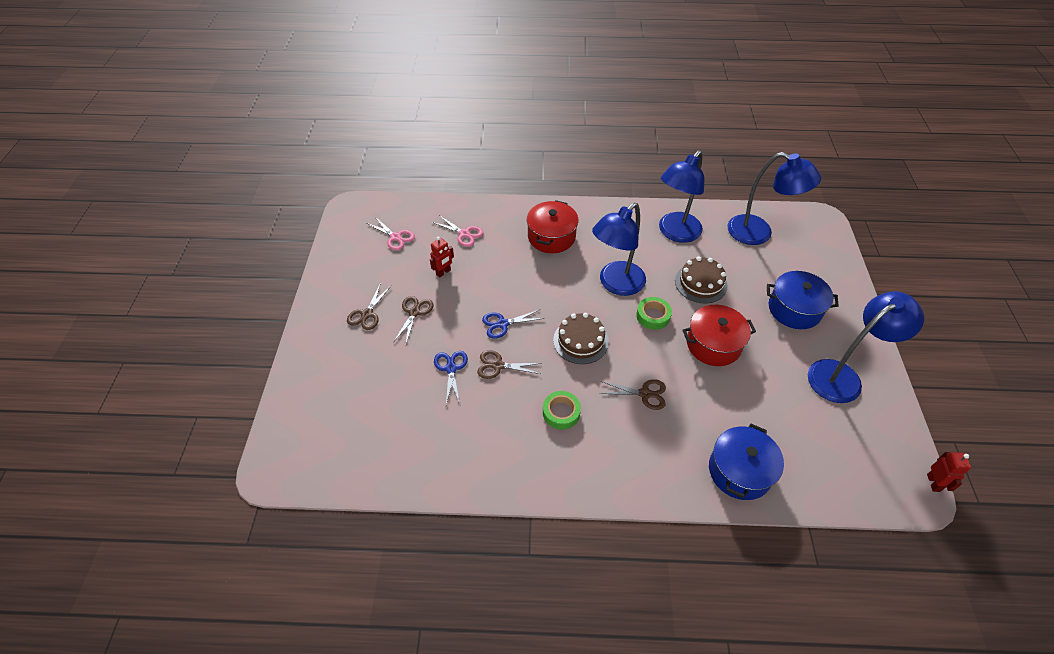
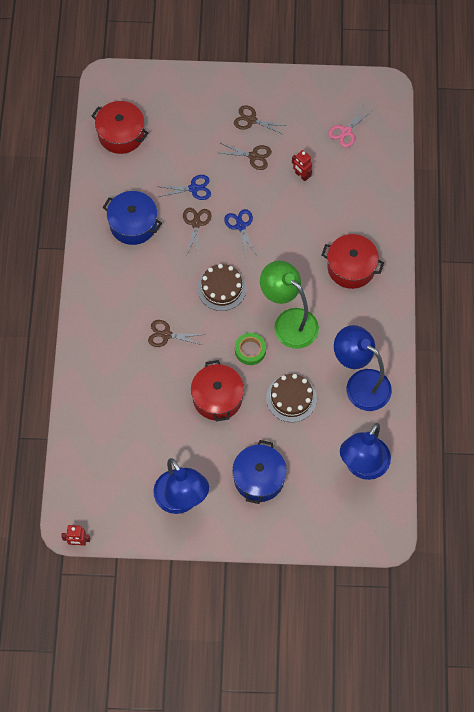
camera: 90 degrees right, 15 degrees up
(362, 450) = (121, 134): none -> red pot
(464, 234) = (352, 190): pink scissors -> none
(561, 412) = (150, 270): green tape -> none
(616, 284) = (288, 322): blue lamp -> green lamp
(645, 394) = (166, 335): brown scissors -> brown scissors turned 90 degrees clockwise
(739, 471) = (94, 396): blue pot -> blue pot (133, 224)

